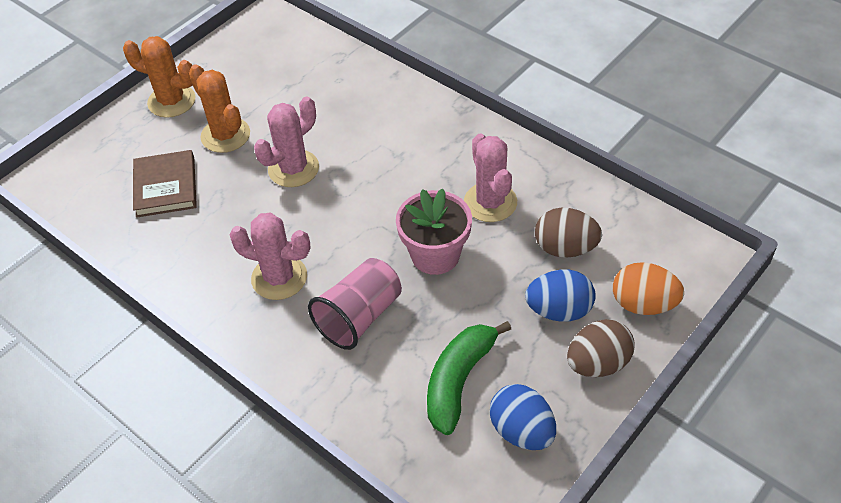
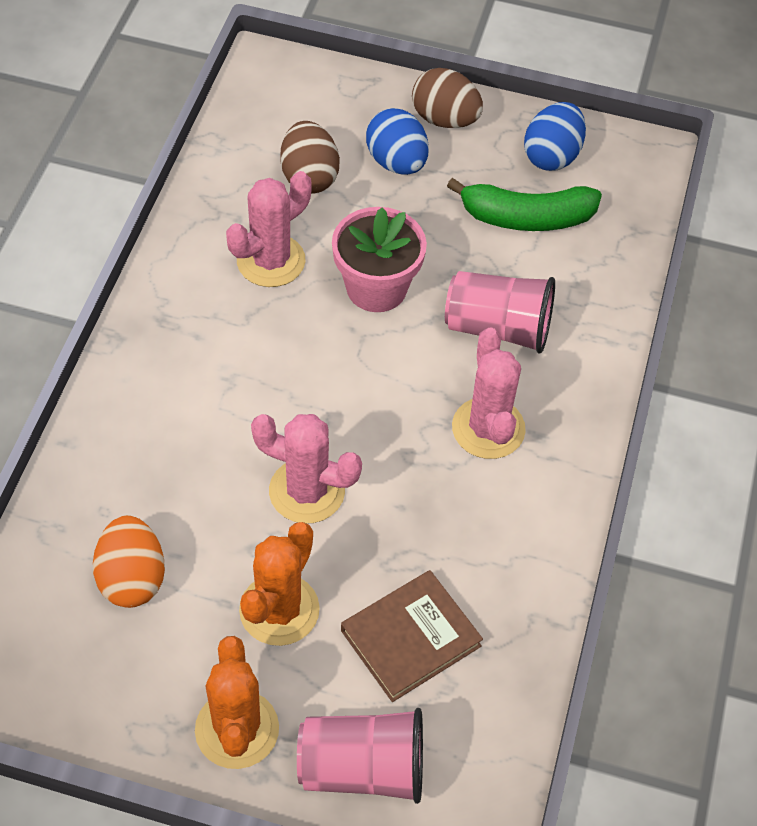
camera: 120 degrees left, 5 degrees up
(111, 143) = (363, 768): none -> pink cup
(643, 304) = (353, 101): orange egg -> orange egg (132, 578)

